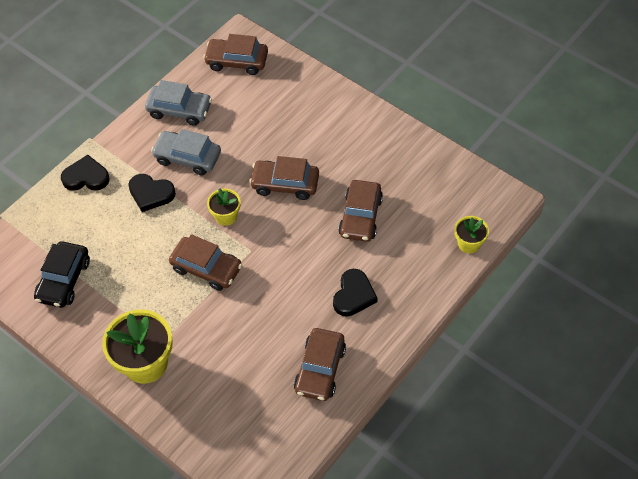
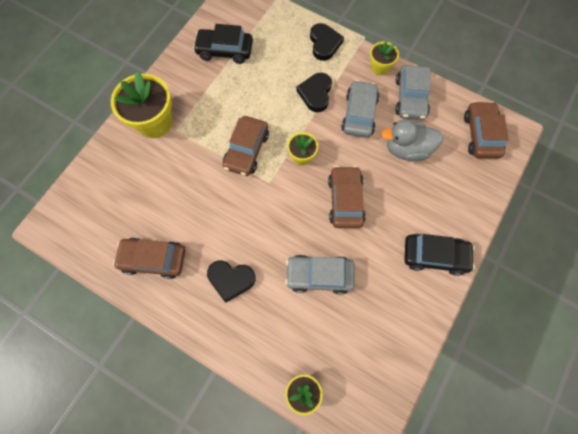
camera: 80 degrees right, 15 degrees up
(134, 130) = (379, 67): none -> yellow flower pot
(239, 123) = (407, 149): none -> grey duck
(355, 121) = (434, 255): none -> black car
(360, 217) = (319, 275): brown car -> grey car

